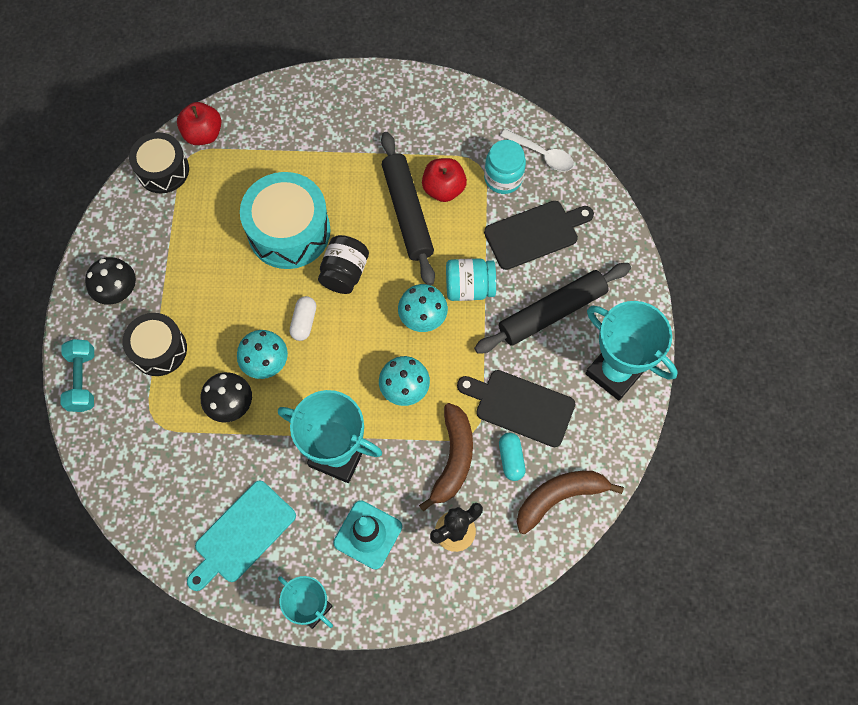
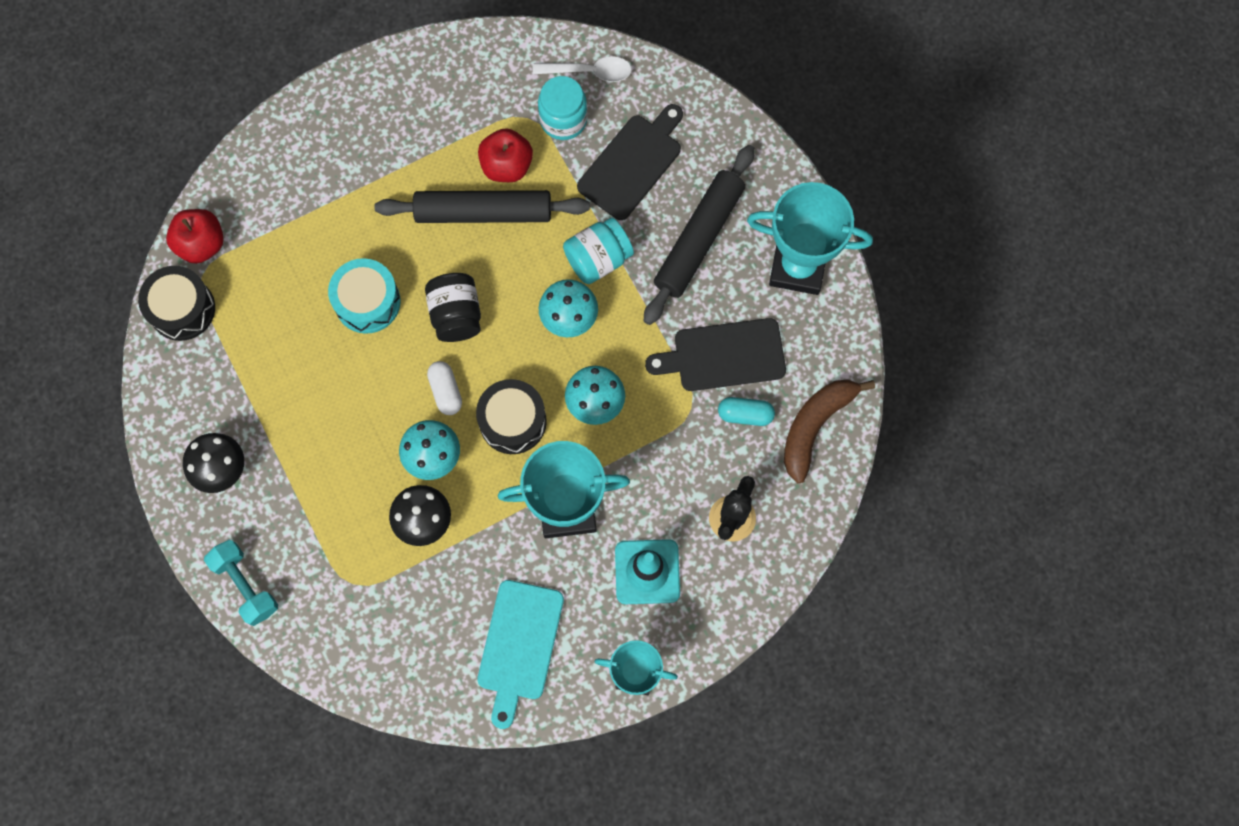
camera: 30 degrees left, 5 degrees up
(159, 349) = (307, 507): black drum -> black drum (513, 421)
(289, 231) = (367, 302): turquoise drum -> turquoise drum, size x0.64
(407, 212) = (483, 212): black rolling pin -> black rolling pin turned 45 degrees counterclockwise
(453, 459) = (687, 447): brown banana -> none
(511, 459) = (745, 414): turquoise capsule -> turquoise capsule turned 45 degrees counterclockwise

